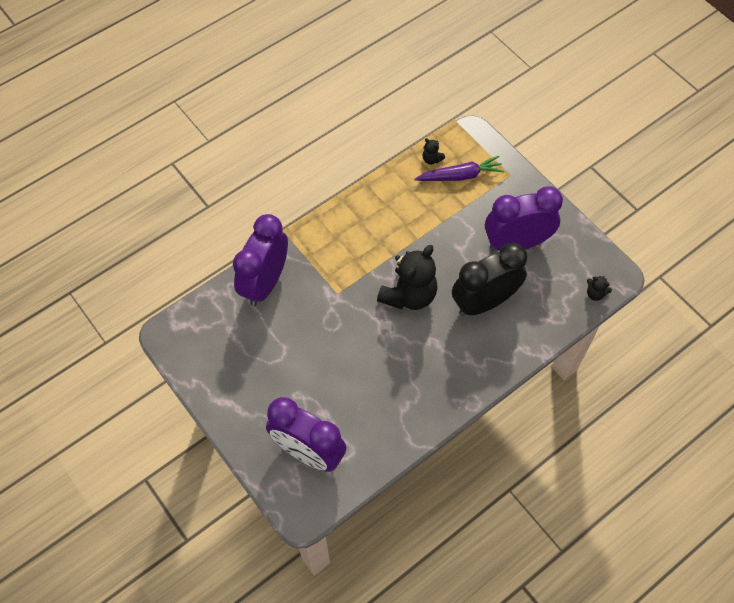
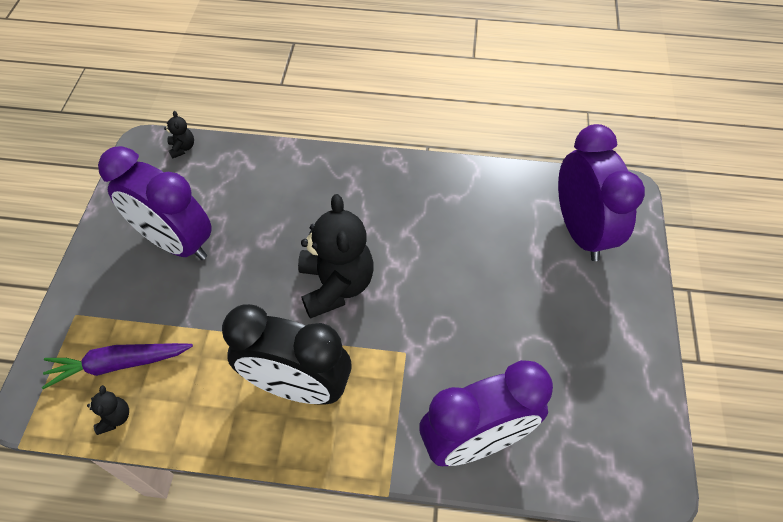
camera: 135 degrees left, 5 degrees down
(409, 295) = (336, 285): black teddy bear -> black teddy bear turned 90 degrees clockwise
(460, 176) = (118, 364): purple carrot -> purple carrot turned 45 degrees counterclockwise
(484, 302) = (278, 219): black clock -> black clock (298, 386)

